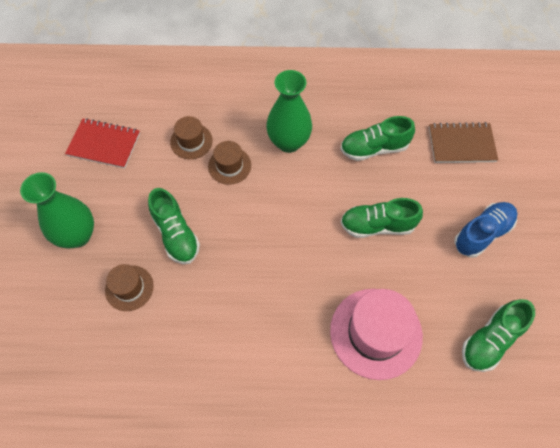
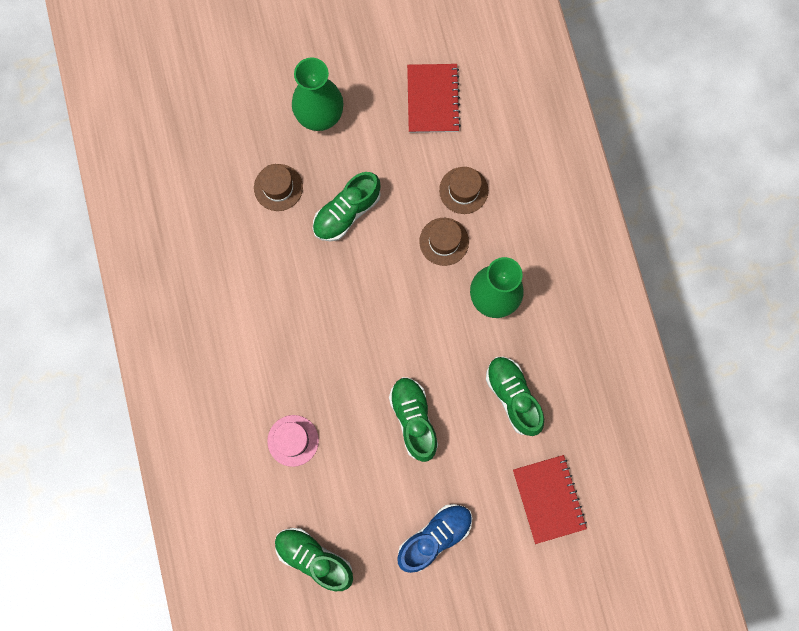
camera: 75 degrees right, 15 degrees up
(376, 333) = (293, 440): pink hat -> pink hat, size x0.54
(461, 144) = (548, 499): brown notebook -> red notebook
(482, 233) = (435, 537): blue shoe -> blue shoe turned 75 degrees counterclockwise

